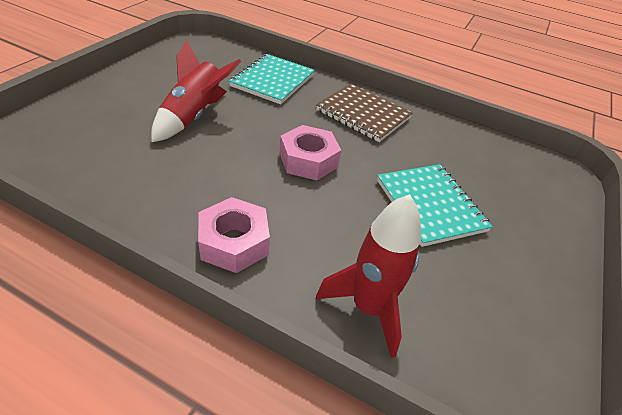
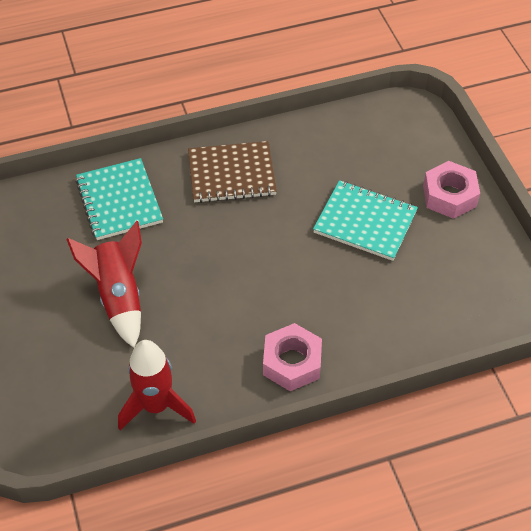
camera: 40 degrees left, 10 degrees up
(308, 160) = (251, 257): pink nut -> pink nut (449, 196)
(368, 308) = (408, 328): red rocket -> red rocket (156, 406)

